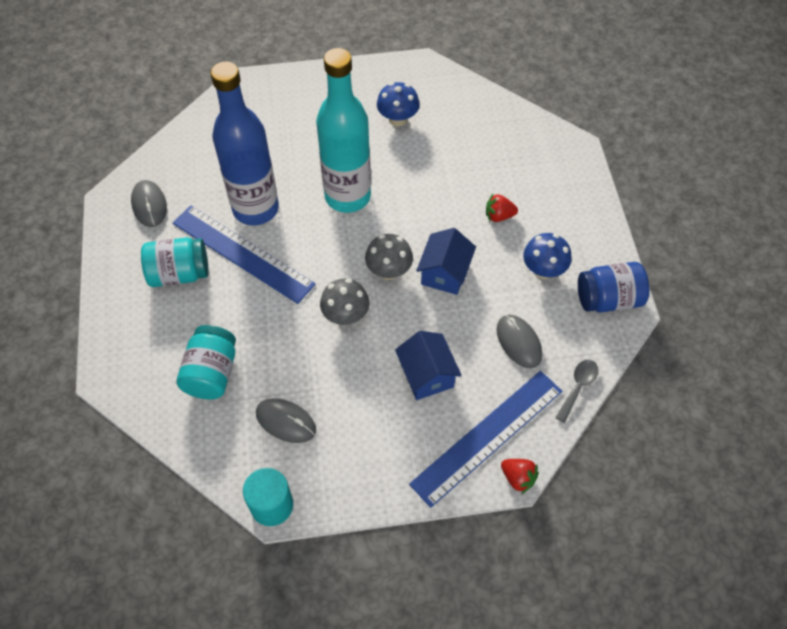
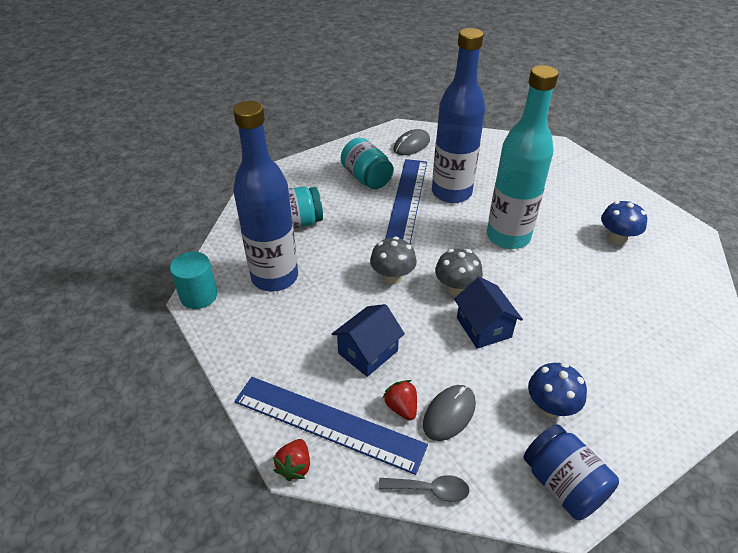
camera: 65 degrees right, 15 degrees down
(286, 421) = (275, 277): grey mouse -> blue bottle
(445, 273) = (483, 327): blue house -> blue house turned 75 degrees clockwise
(499, 216) = (582, 346): red strawberry -> red strawberry (401, 407)

